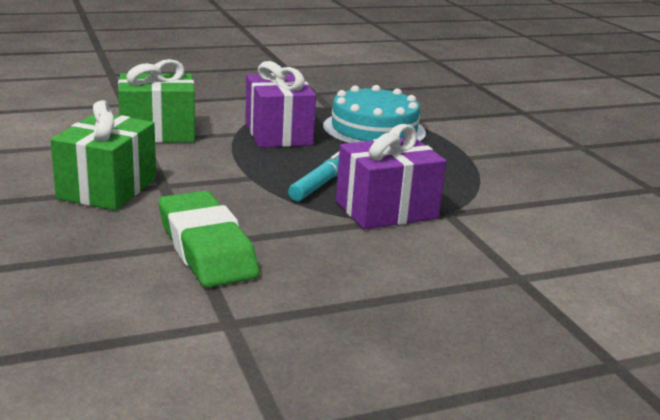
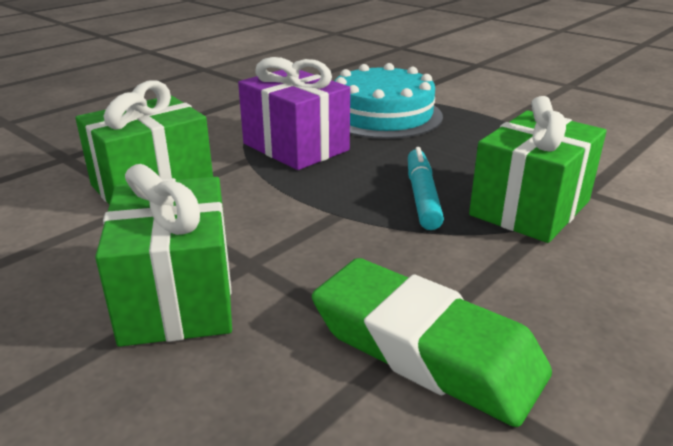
camera: 25 degrees left, 5 degrees up
(386, 210) = (530, 208): purple gift -> green gift

